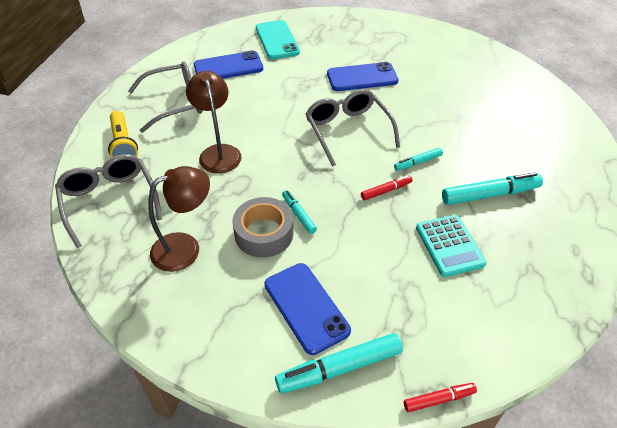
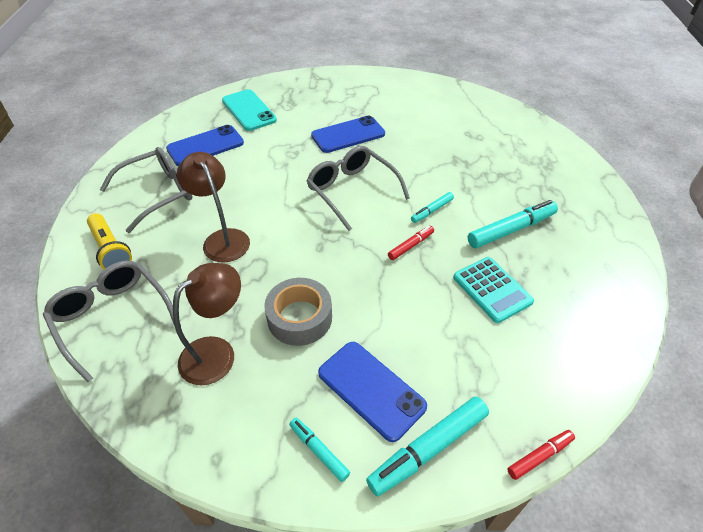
camera: 15 degrees left, 0 degrees up
(298, 214) = (330, 289): turquoise marker -> turquoise marker (319, 451)

